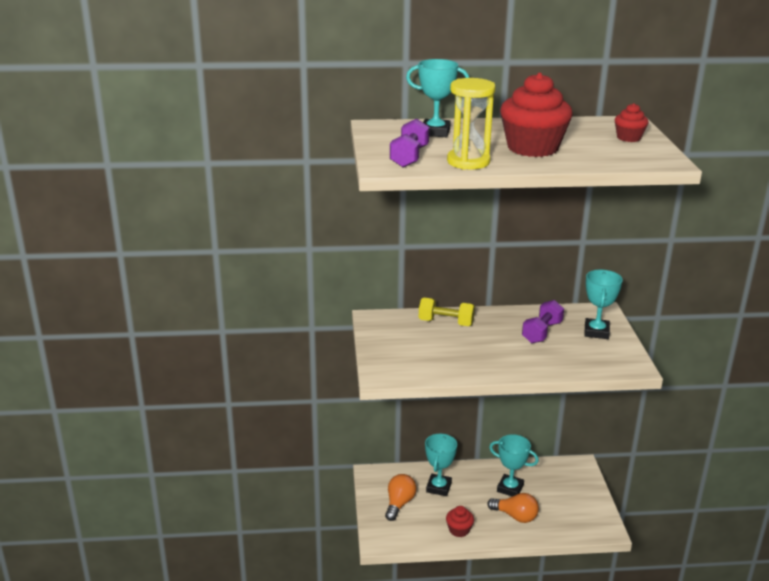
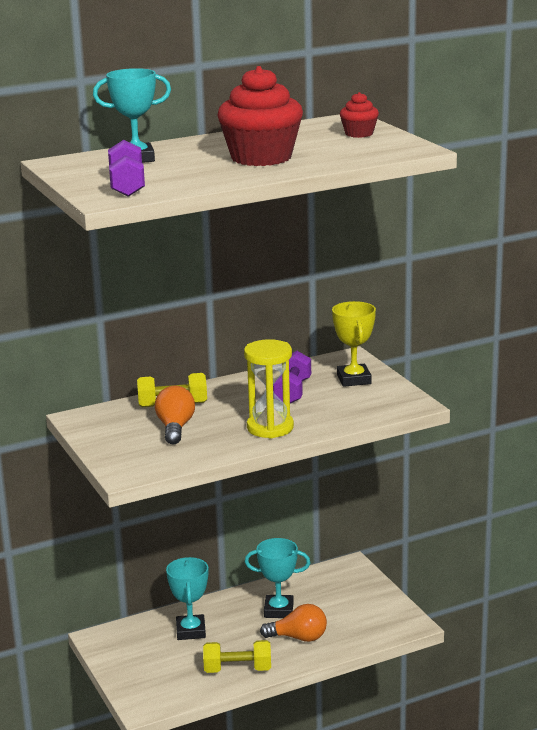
camera: 20 degrees left, 5 degrees down
(399, 504) = (149, 661): orange light bulb -> orange light bulb (175, 428)
(459, 530) = (237, 669): red cupcake -> yellow dumbbell
(468, 162) = (199, 180): yellow hourglass -> yellow hourglass (270, 428)
(596, 332) = (354, 379): turquoise trophy -> yellow trophy

